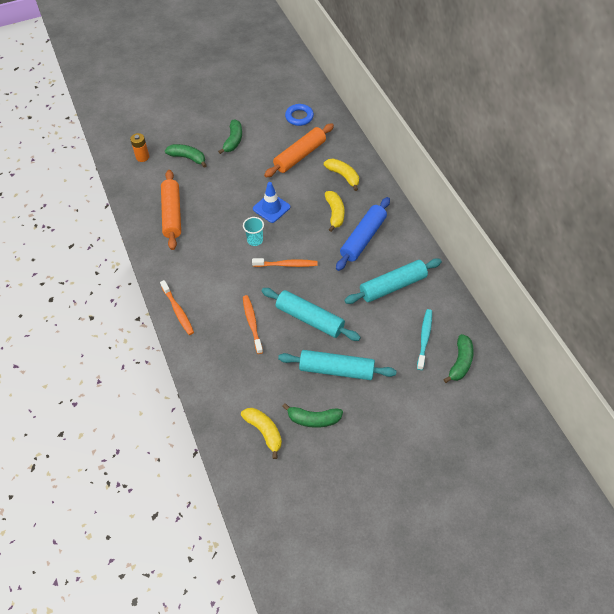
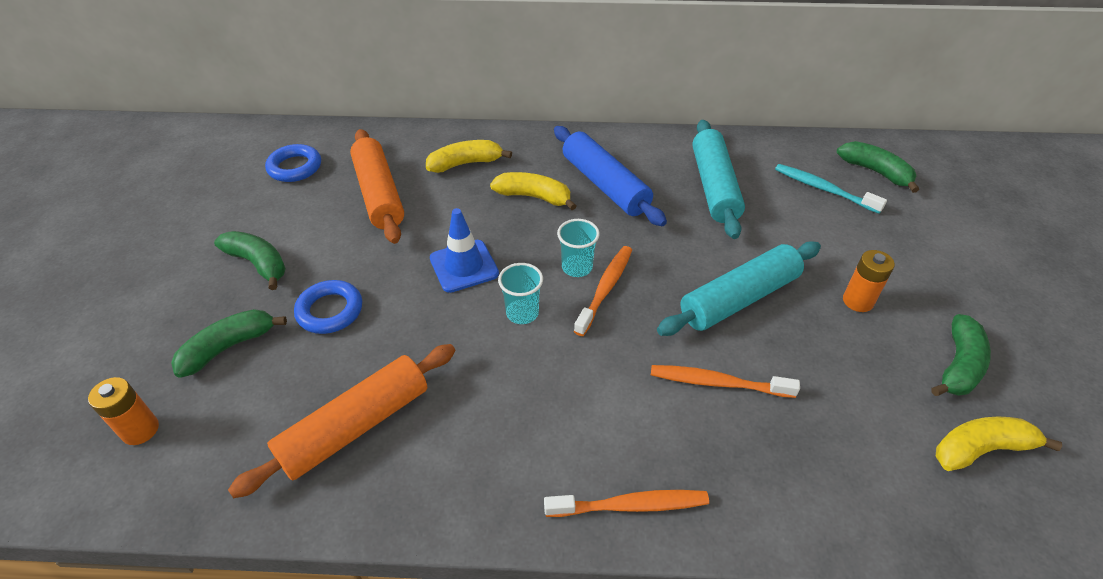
camera: 65 degrees left, 10 degrees down
(172, 214) = (355, 426): orange rolling pin -> orange rolling pin turned 60 degrees counterclockwise
(221, 177) = (330, 311): none -> blue ring
(294, 249) = (577, 267): none -> turquoise cup
(336, 369) = (857, 301): turquoise rolling pin -> orange battery

